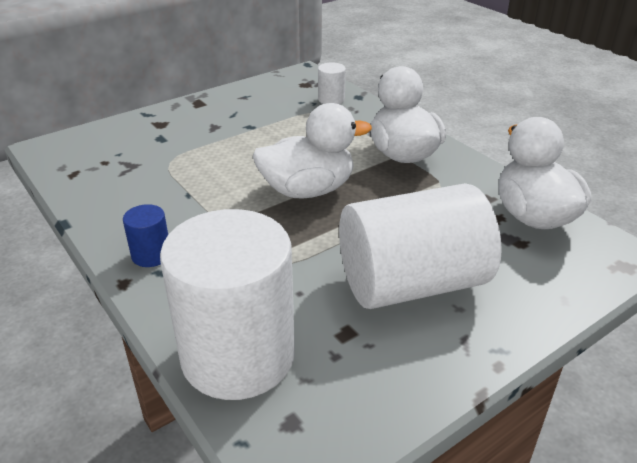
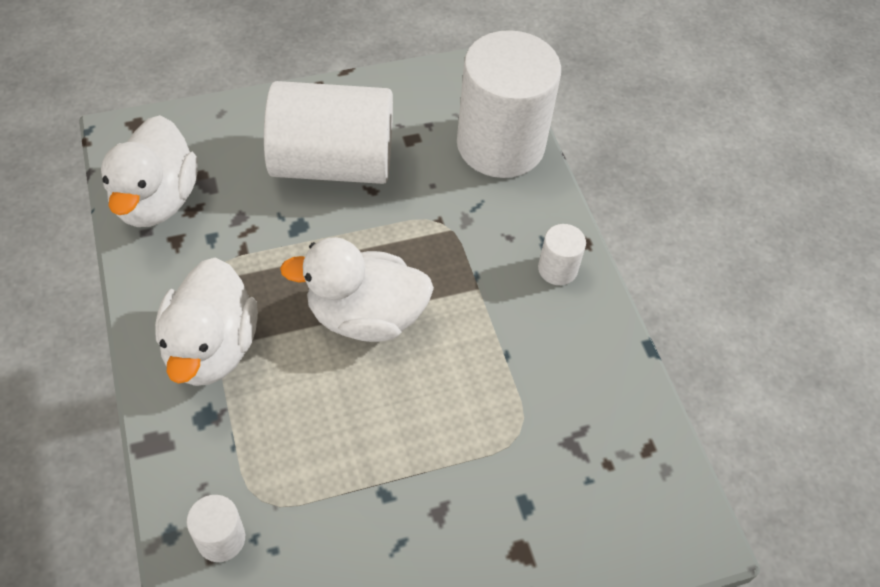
camera: 165 degrees left, 20 degrees up
(151, 255) = (557, 269): blue cylinder -> white cylinder

